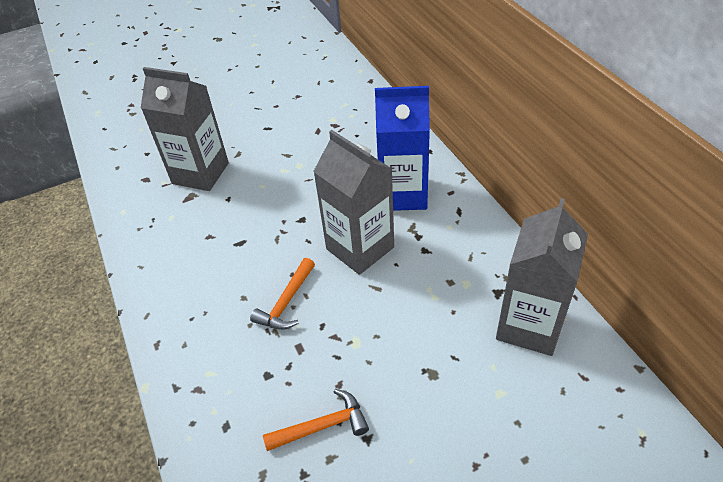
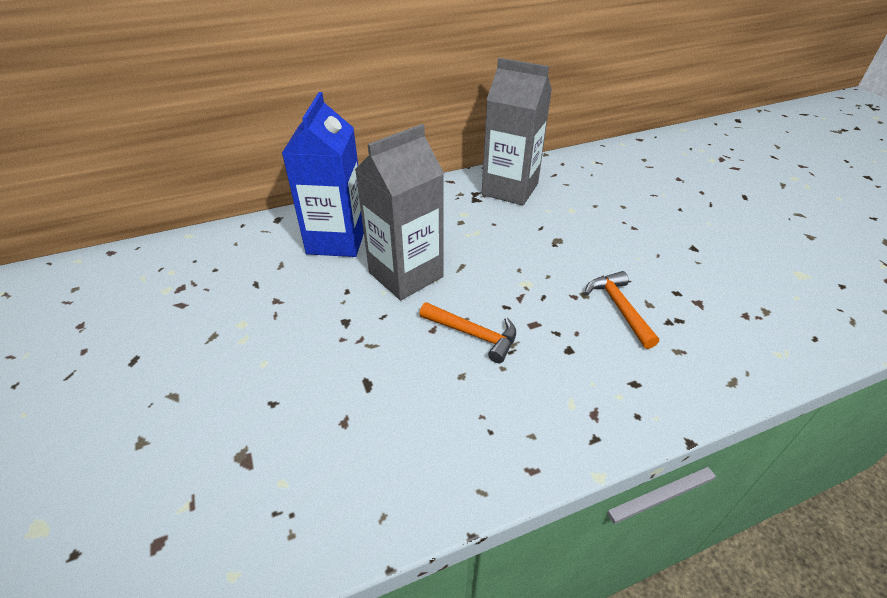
camera: 90 degrees left, 5 degrees down
(200, 173) = (192, 446): grey carton -> none

